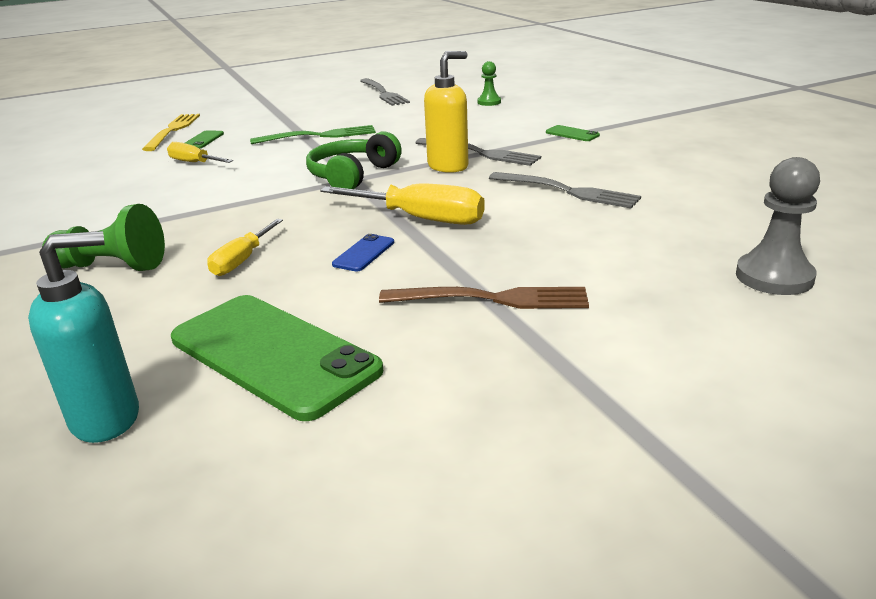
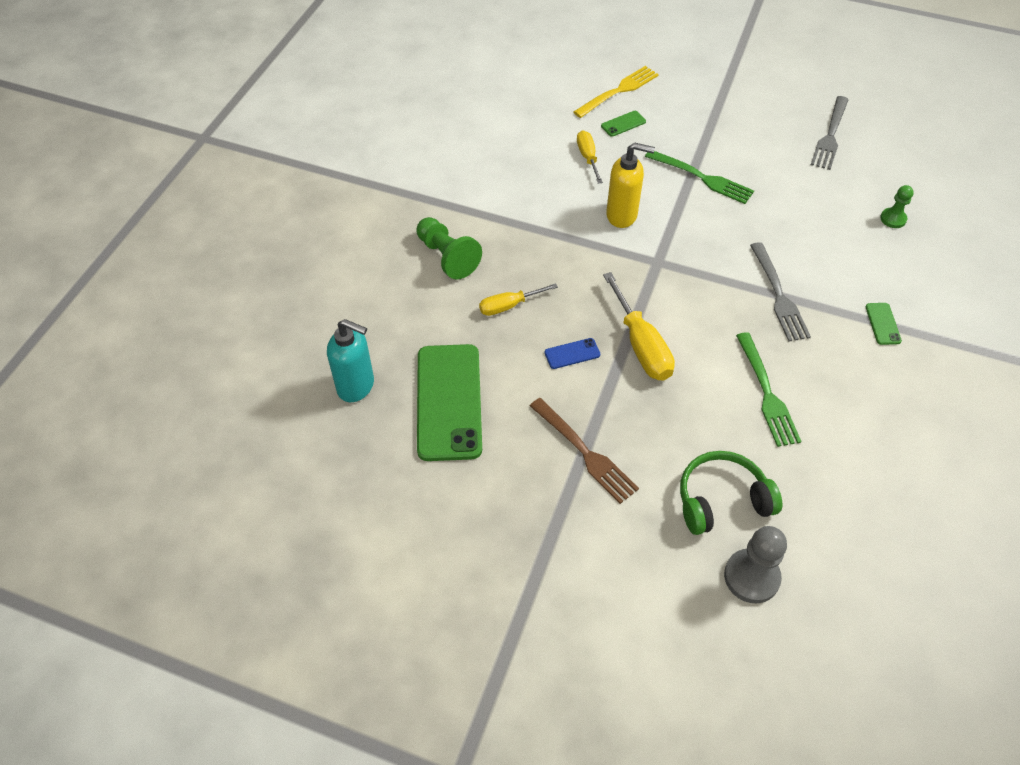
camera: 45 degrees right, 25 degrees up
(352, 175) = (661, 256): green headphones -> green headphones (722, 500)
(448, 166) = (734, 296): yellow soap dispenser -> yellow soap dispenser (622, 215)
(567, 191) = (766, 393): grey fork -> green fork

